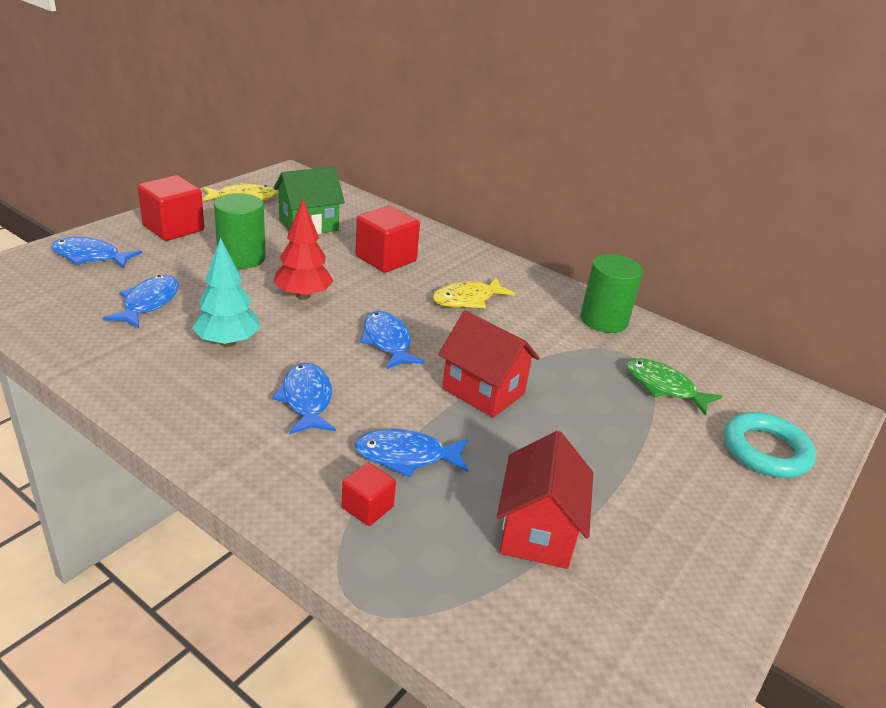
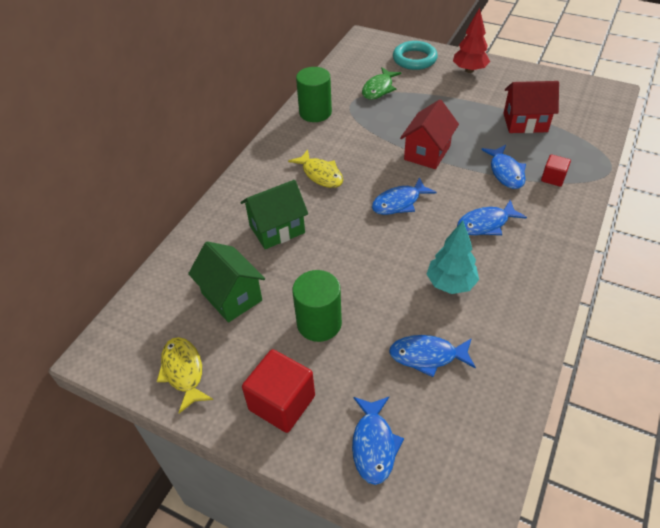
camera: 95 degrees left, 15 degrees up
(303, 296) = (362, 262): red tree -> red tree (469, 70)
(386, 259) = (277, 229): red cube -> green house

